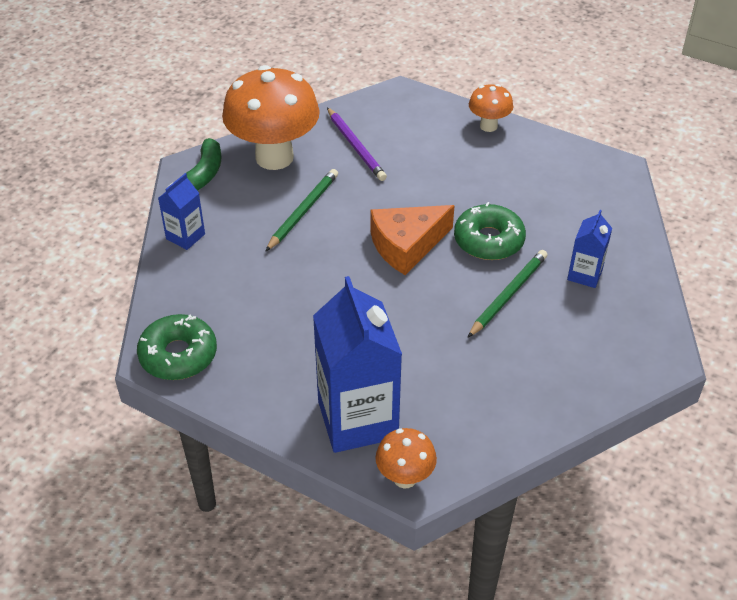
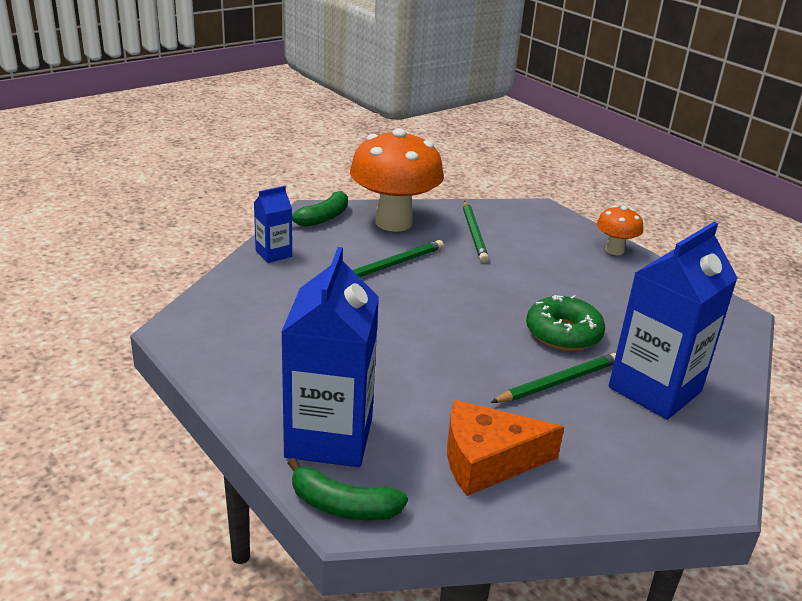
camera: 20 degrees right, 15 degrees down
(178, 355) = (198, 333): green donut -> none
(356, 146) = (474, 233): purple pencil -> green pencil
(405, 478) = (342, 506): orange mushroom -> green banana
(406, 245) = (475, 314): orange cheese -> orange cheese (487, 460)
(585, 274) = (655, 389): blue carton -> blue carton, size x2.03

